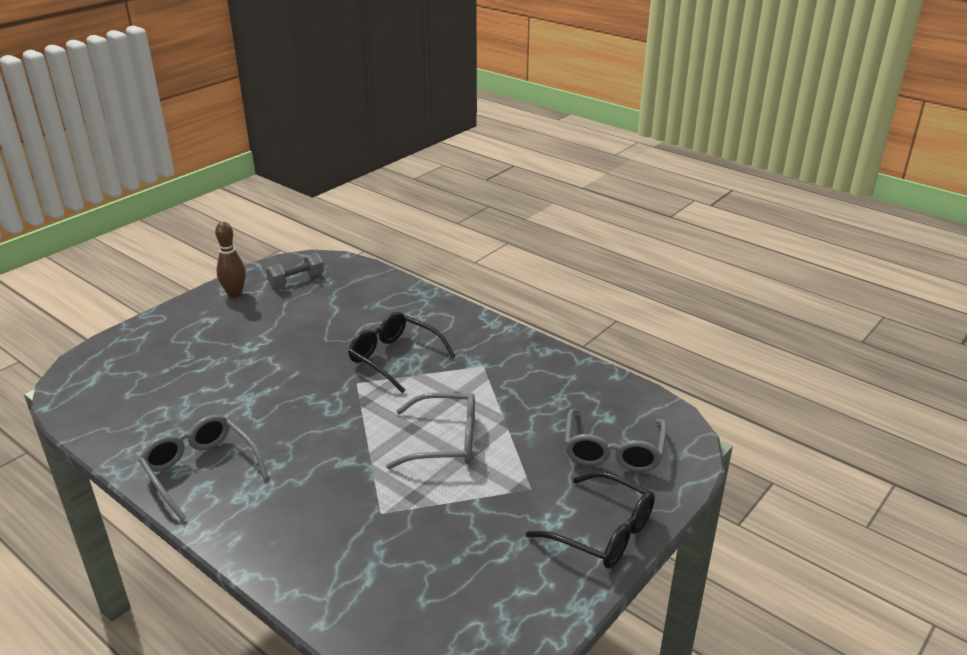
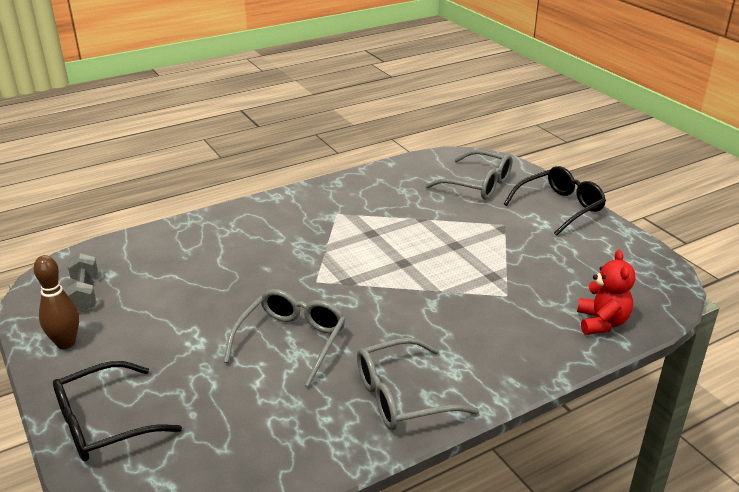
camera: 70 degrees left, 0 degrees up
(354, 599) = (601, 323): none -> red teddy bear
(394, 358) = (291, 254): black glasses -> black glasses (104, 423)
(445, 441) = (430, 250): grey glasses -> grey glasses (291, 341)

